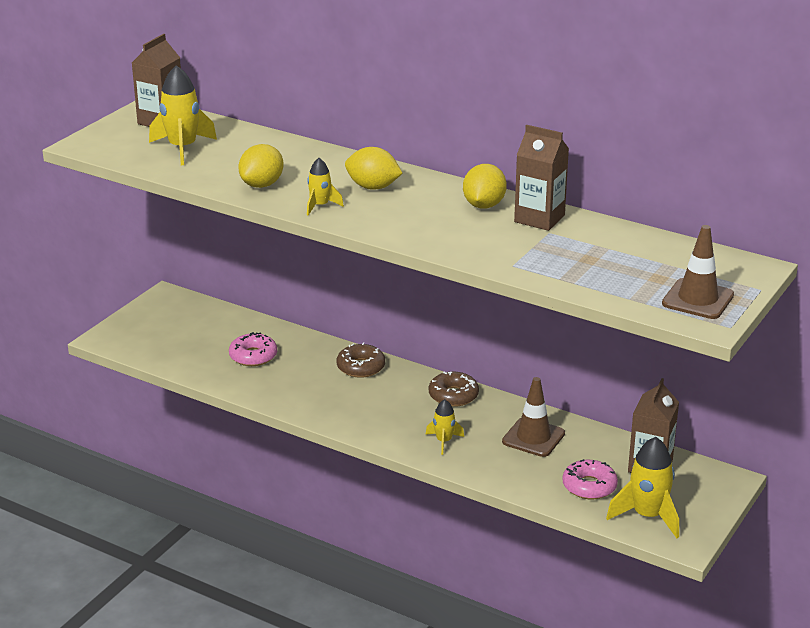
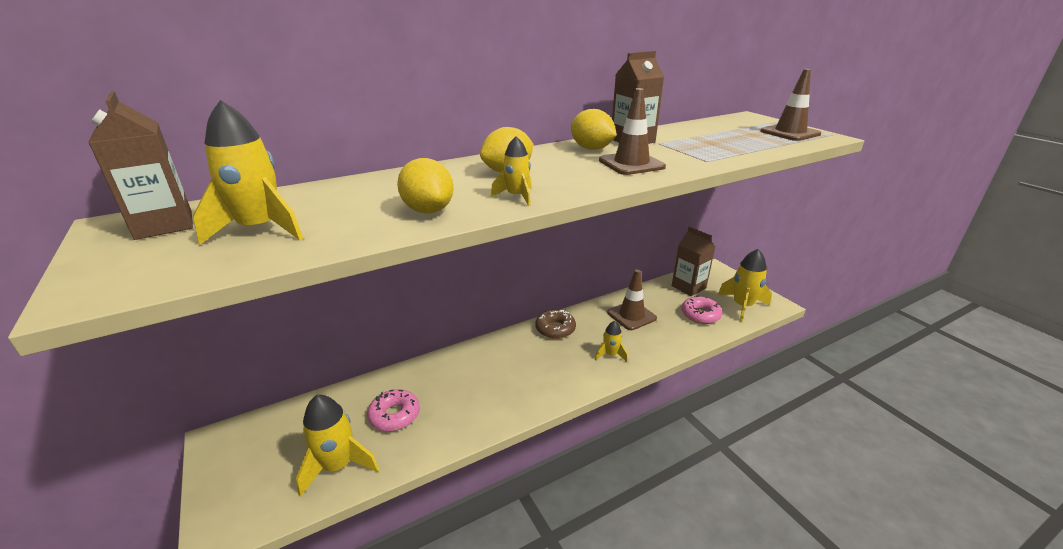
camera: 60 degrees left, 0 degrees up
(186, 355) = (338, 465): none -> yellow rocket
(361, 367) = (477, 358): brown donut -> none
(457, 232) = (631, 164): none -> brown traffic cone

